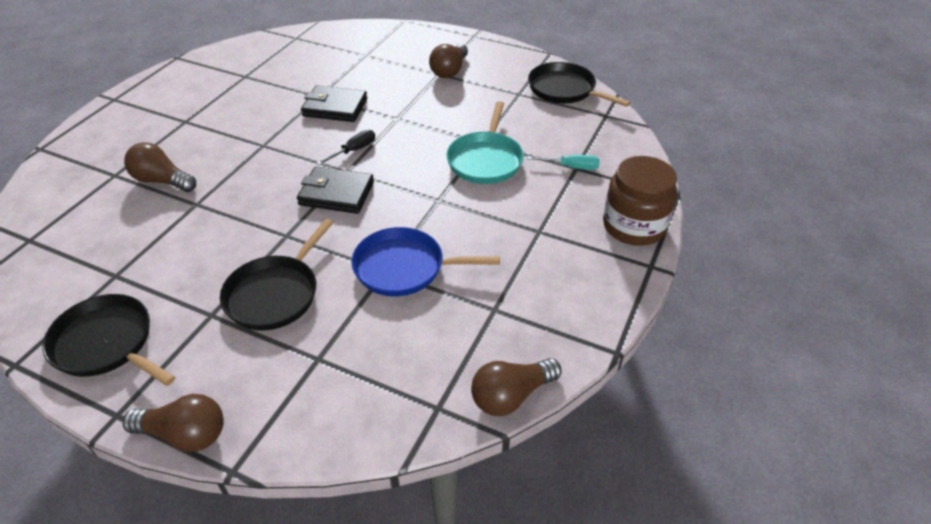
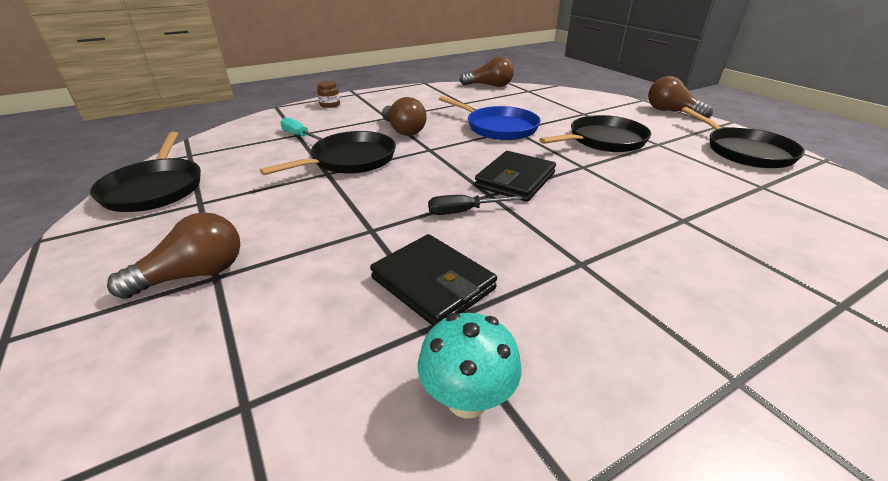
camera: 145 degrees left, 10 degrees down
(162, 181) = (744, 264): brown light bulb -> brown light bulb (403, 130)
(290, 81) = (467, 399): none -> turquoise mushroom
(336, 193) = (515, 180): black wallet -> black wallet turned 75 degrees clockwise
(485, 160) = (350, 160): turquoise pan -> black pan
(634, 226) = (330, 105): brown jar -> brown jar, size x0.43

